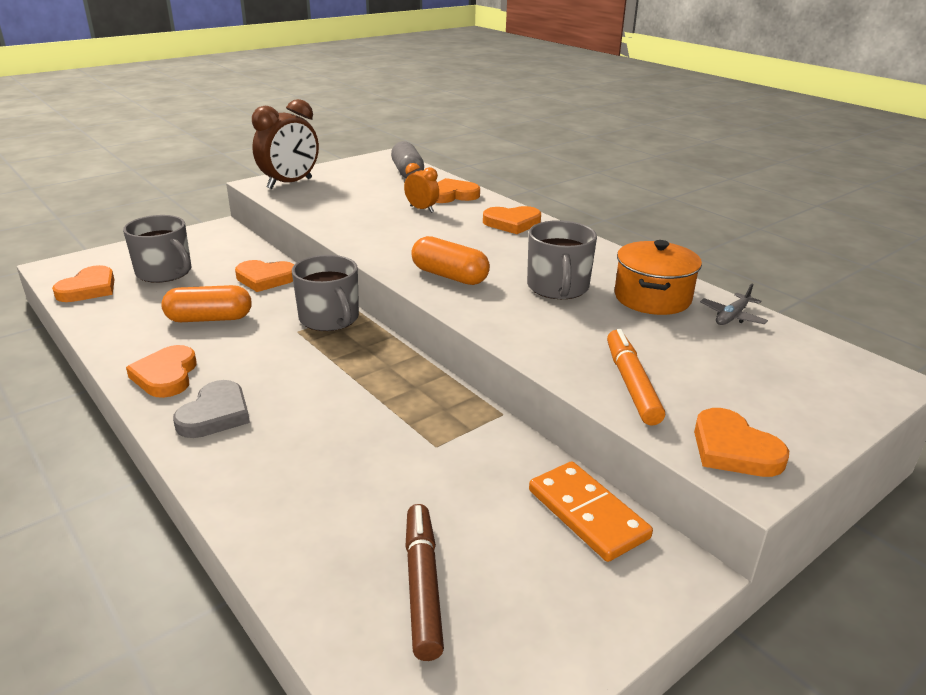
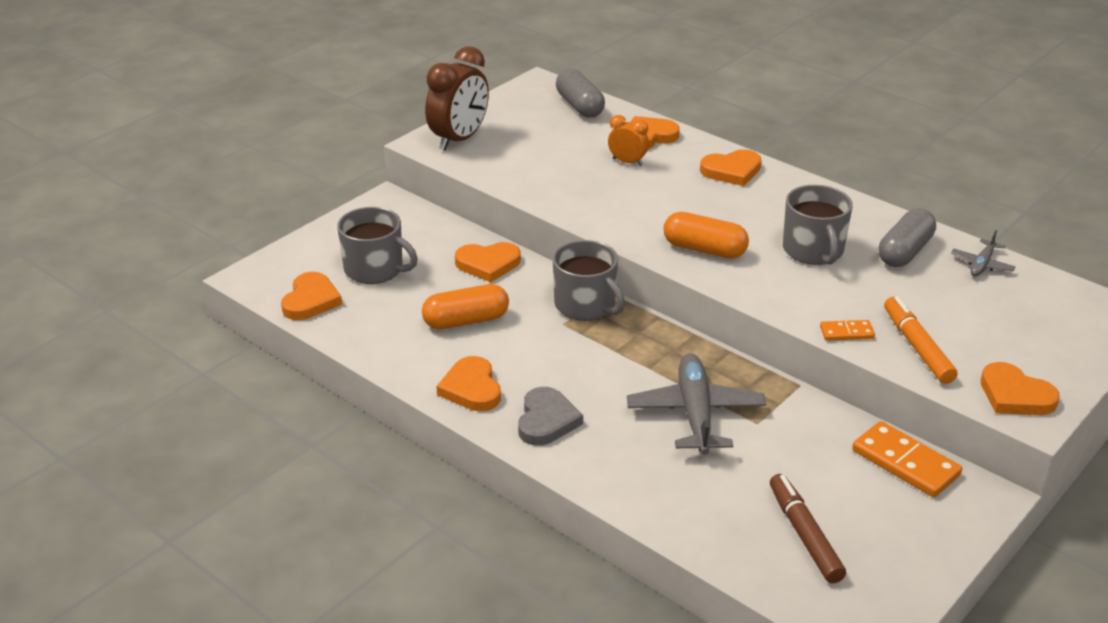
camera: 10 degrees left, 5 degrees up
(374, 427) = (695, 413): none -> grey plane
(557, 361) = (846, 332): none -> orange domino
(652, 298) = (904, 252): orange pot -> grey capsule

